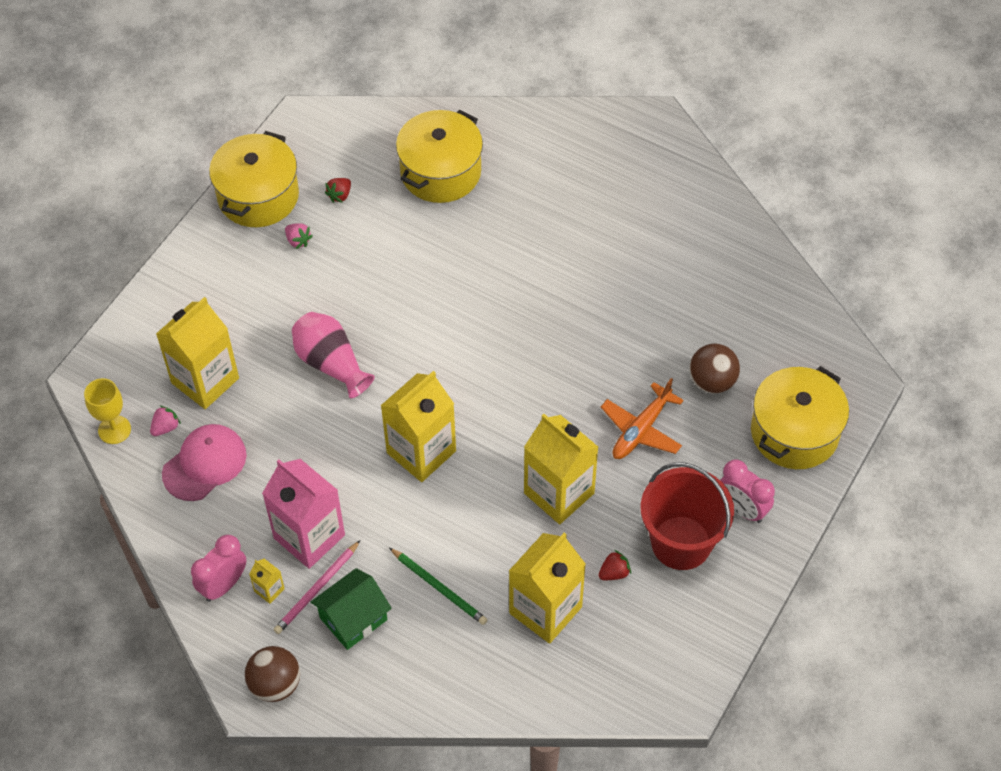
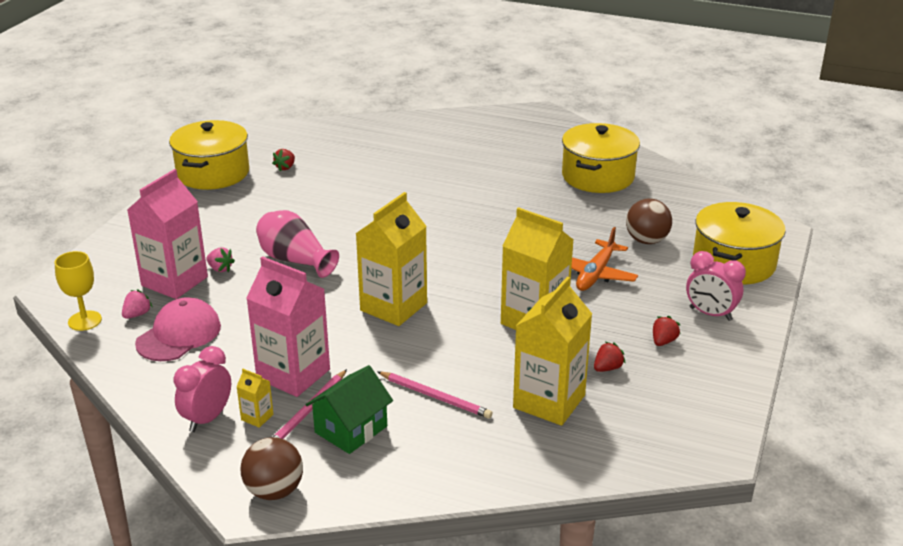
camera: 10 degrees left, 25 degrees down
(205, 380) = (174, 281): yellow carton -> pink carton
(298, 241) = (252, 194): pink strawberry -> pink strawberry (220, 269)
(439, 588) = (435, 397): green pencil -> pink pencil
(440, 172) = (370, 149): yellow pot -> yellow pot (598, 176)
(681, 543) = (663, 341): red bucket -> red strawberry

